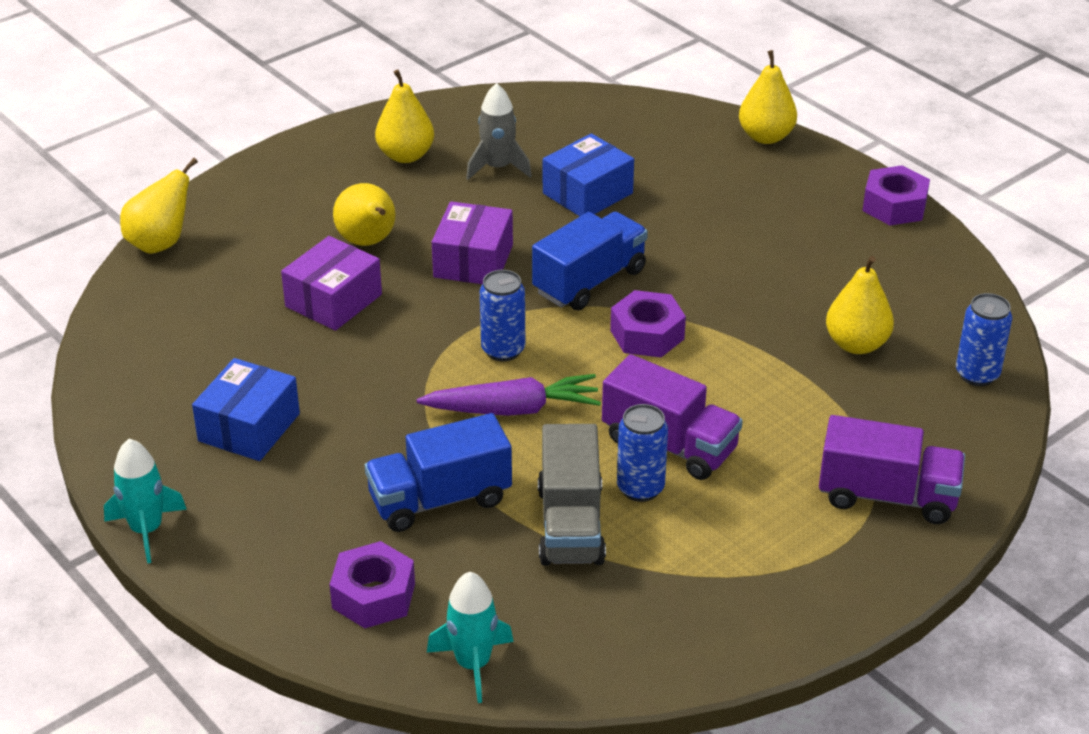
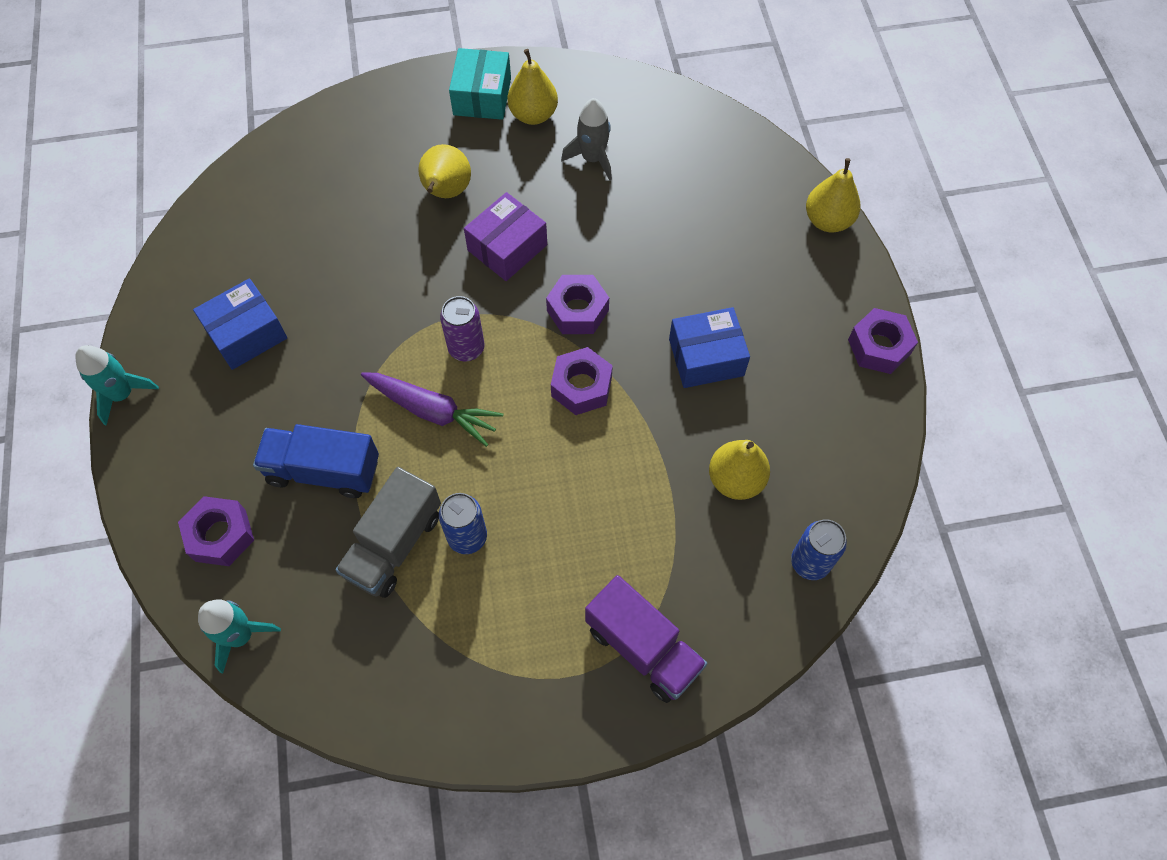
camera: 30 degrees right, 25 degrees up
(160, 243) = (306, 126): yellow pear -> none
(333, 300) = (383, 239): purple box -> none
(337, 159) = (482, 96): none -> turquoise box
(503, 350) = (466, 348): blue can -> purple can
(587, 193) = (641, 217): blue box -> blue box (706, 357)
(589, 281) = (577, 310): blue truck -> purple nut
(669, 444) = (519, 506): purple truck -> none

